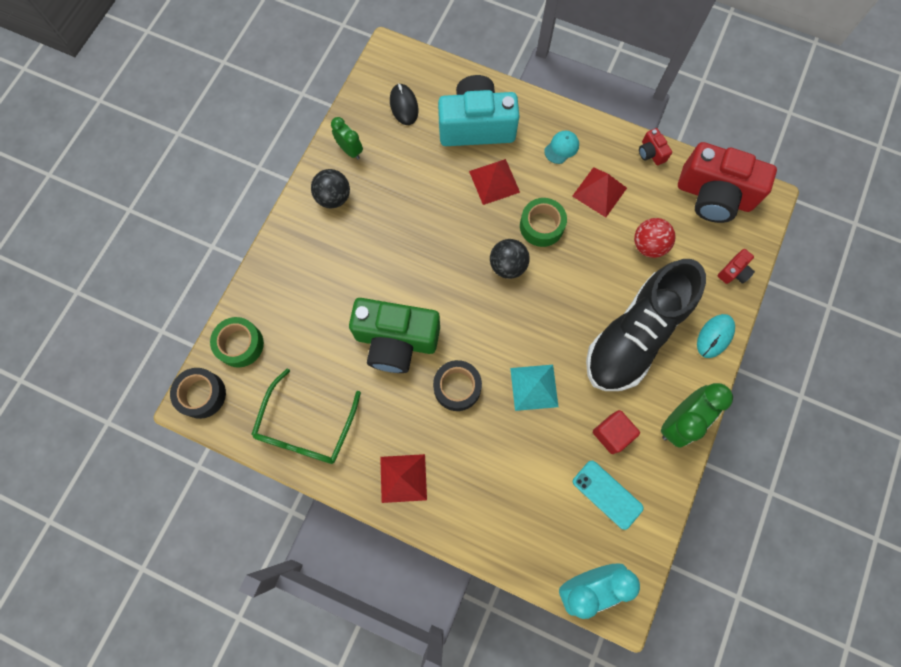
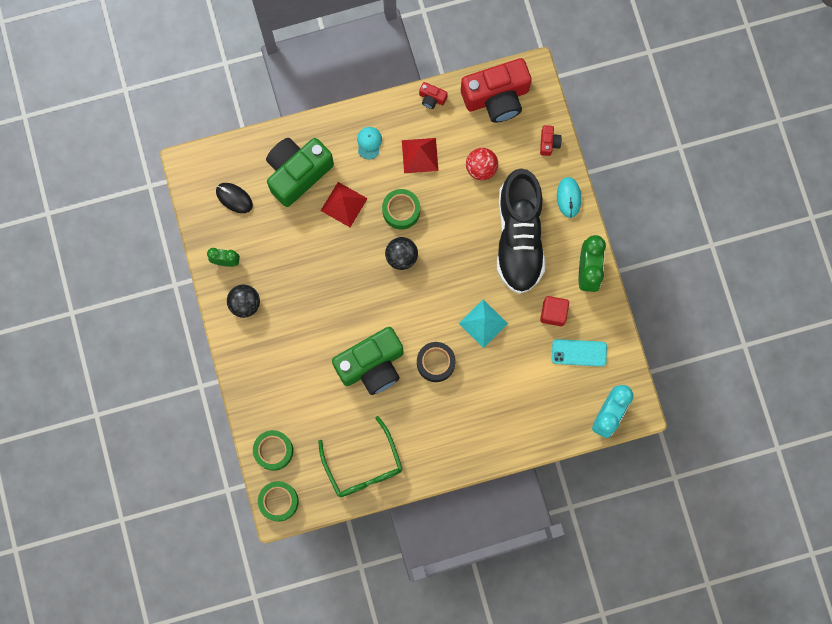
camera: 40 degrees left, 5 degrees up
(202, 394) = (279, 501): black tape -> green tape
(403, 478) = (450, 445): red pyramid -> none
(476, 126) = (297, 173): turquoise camera -> green camera

